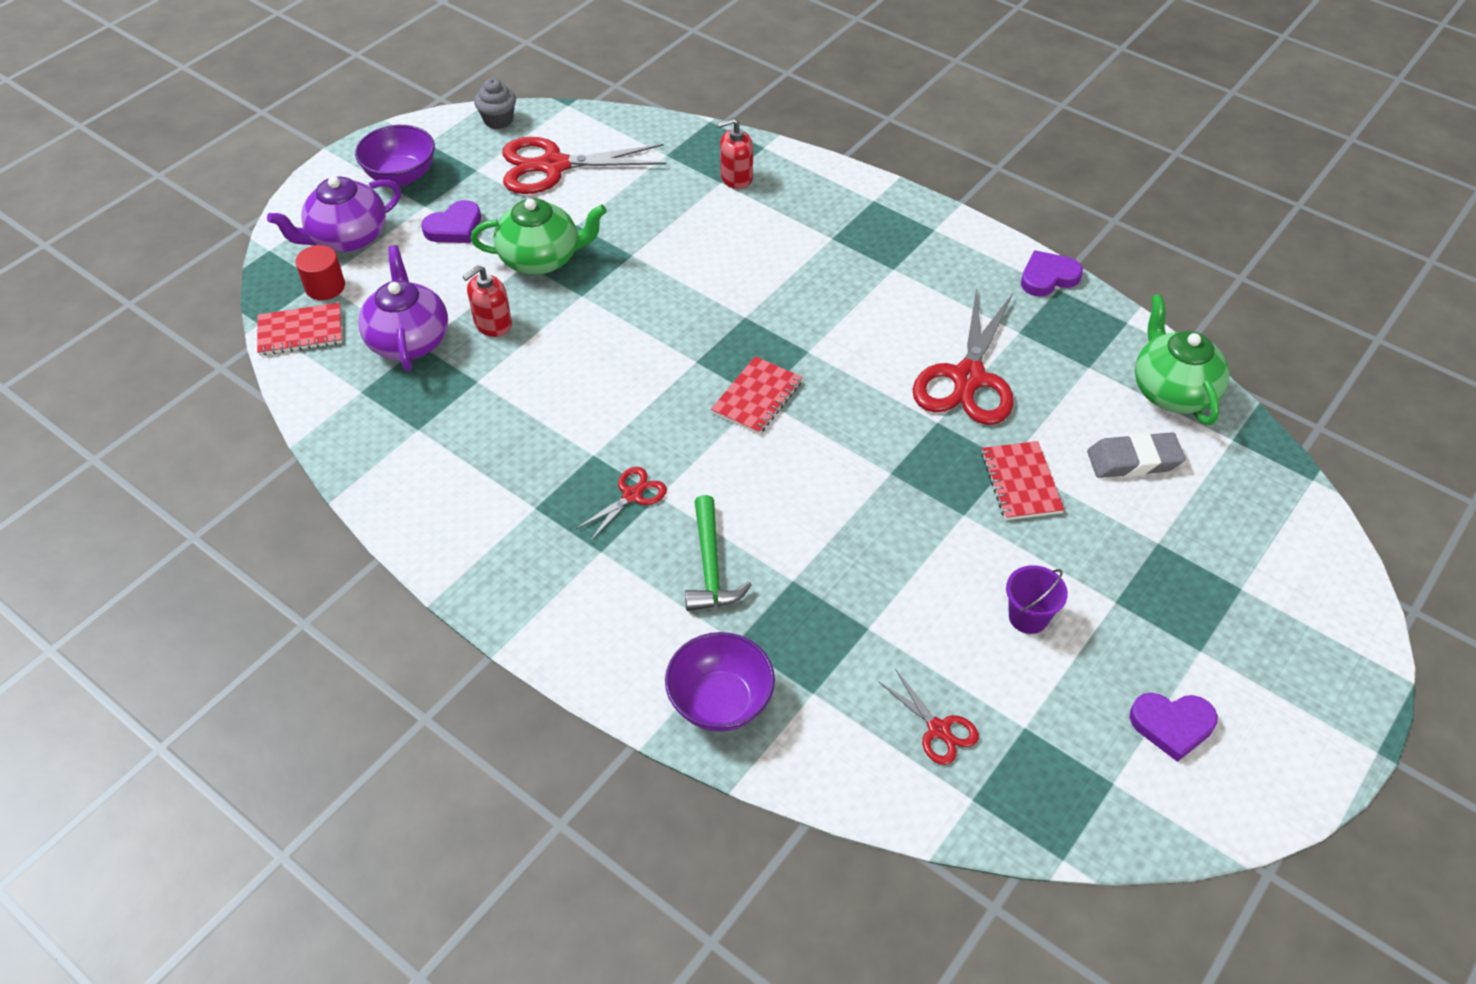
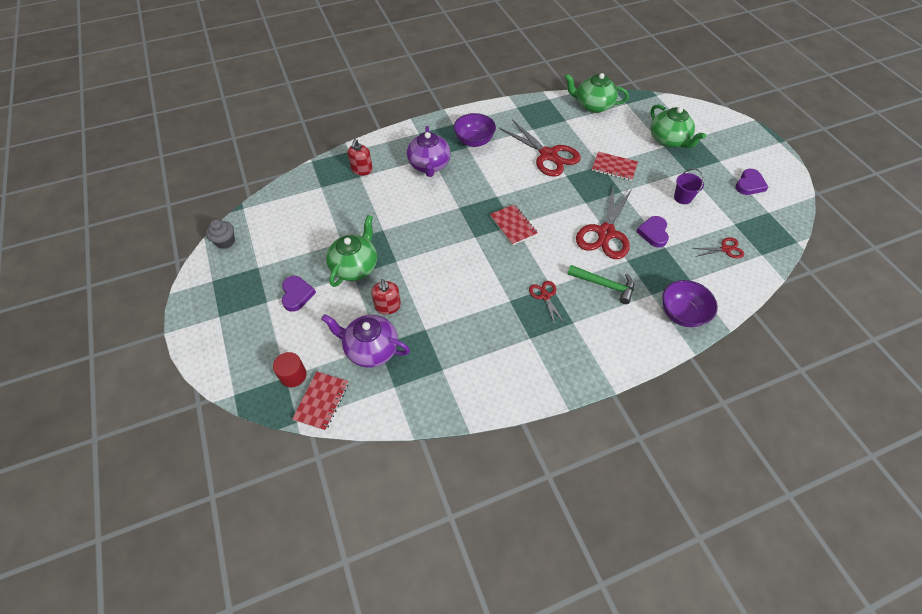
camera: 60 degrees left, 5 degrees up
(347, 238) = (260, 349): purple teapot -> purple teapot (429, 165)
(401, 176) = (229, 303): purple bowl -> purple bowl (474, 141)
(554, 166) = (287, 233): red scissors -> red scissors (606, 233)
(1048, 277) = (508, 106): purple heart -> purple heart (653, 233)
(1133, 460) = (621, 132): grey eraser -> none
(1183, 543) = (668, 140): none -> green teapot

